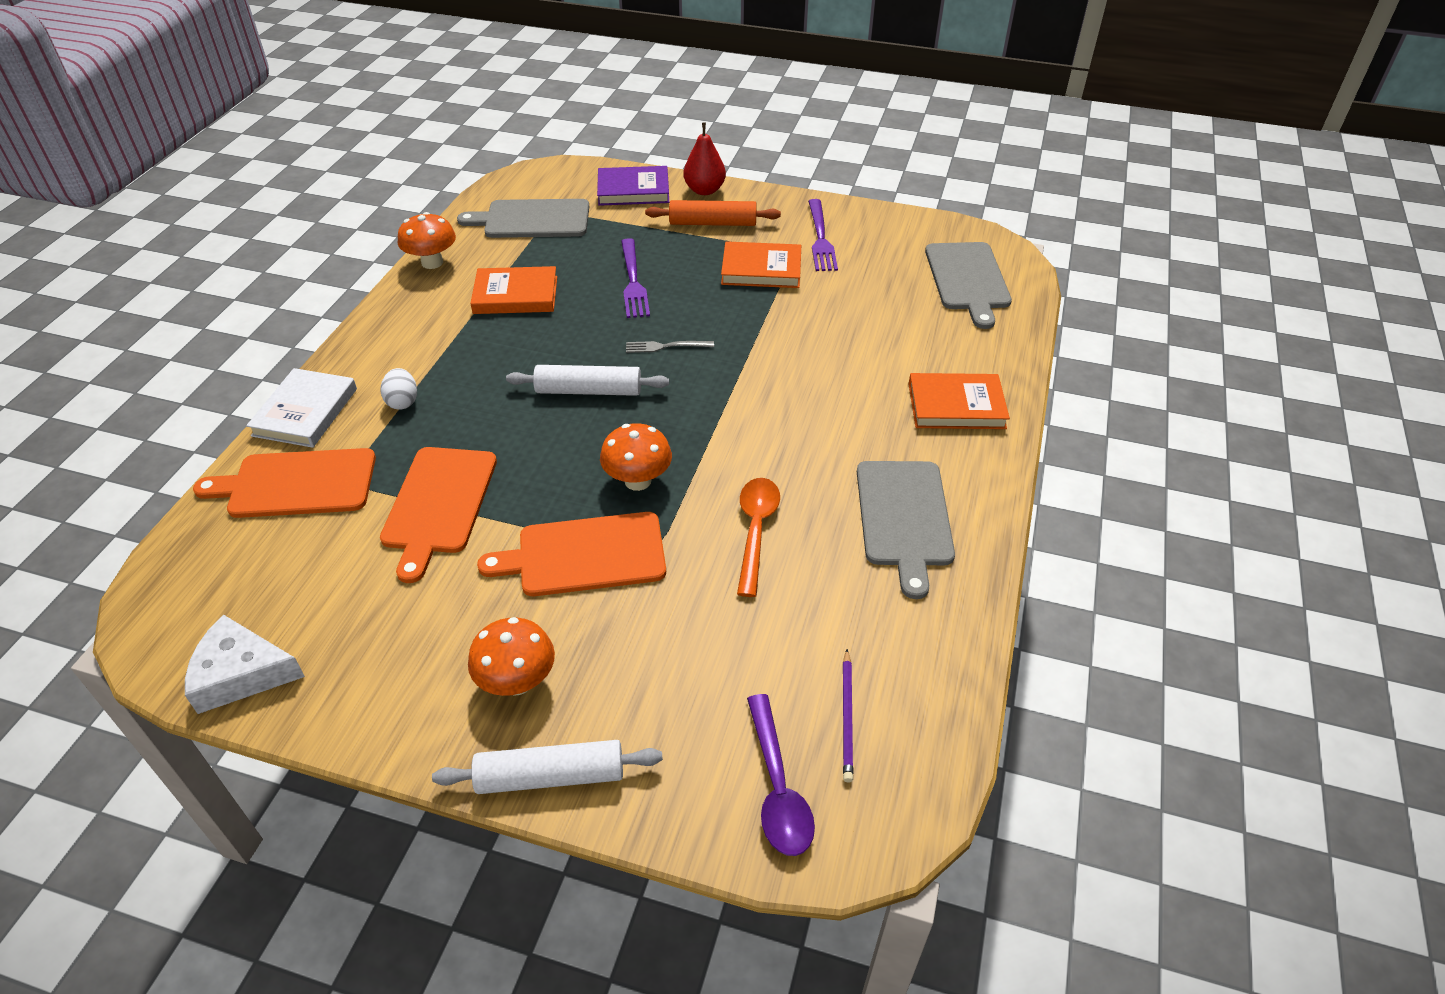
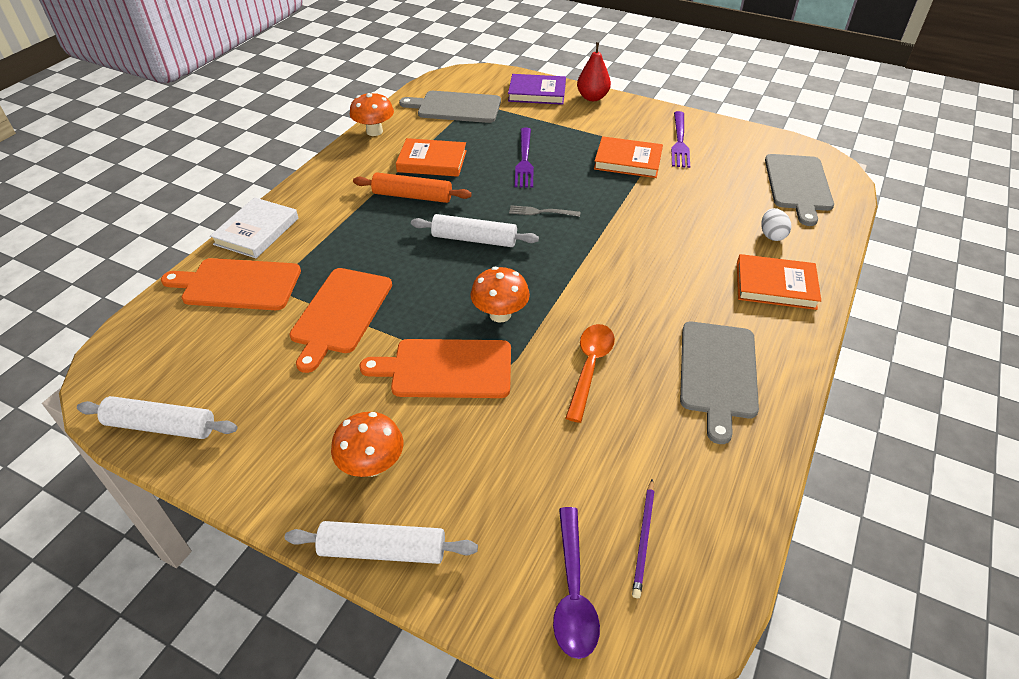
camera: 10 degrees right, 0 degrees up
(241, 673) = (161, 426): white cheese -> white rolling pin
(402, 402) = (330, 232): white egg -> white egg (772, 235)
(713, 223) = (594, 122): orange rolling pin -> orange rolling pin (412, 196)

